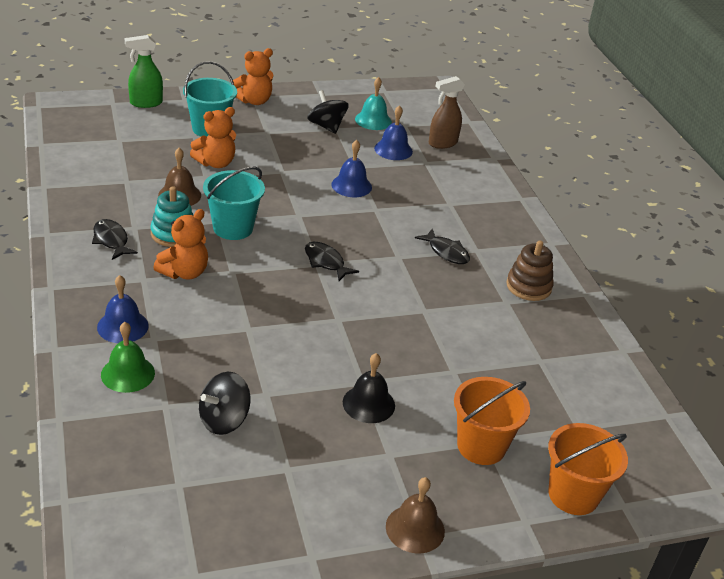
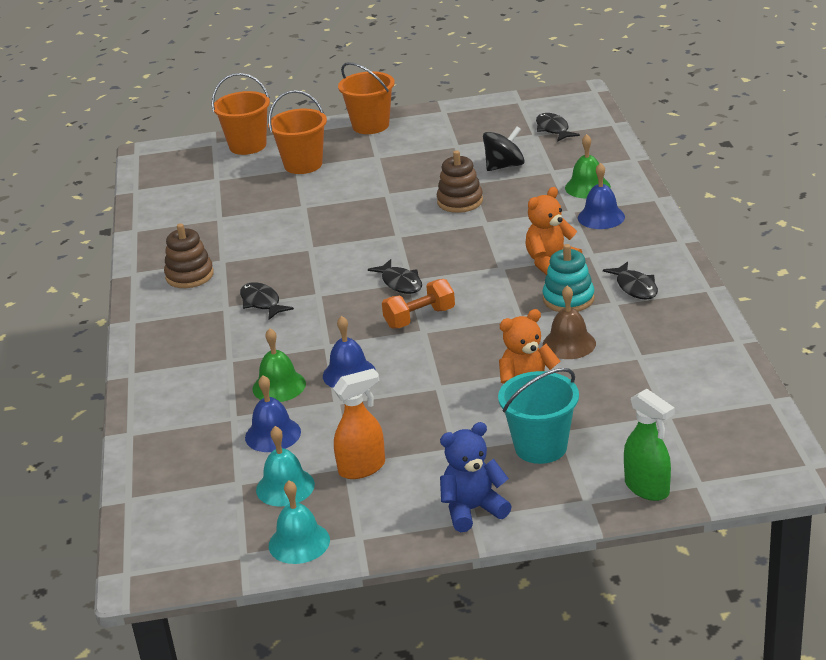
camera: 165 degrees left, 5 degrees down
(145, 103) = (647, 488): green spray bottle -> green spray bottle turned 60 degrees clockwise
(152, 494) = (553, 129): none -> black fish
(233, 228) = (501, 310): turquoise bucket -> none
(254, 101) = (473, 510): orange teddy bear -> blue teddy bear
(276, 363) = (460, 201): none -> brown stacking toy
(303, 226) = (419, 318): none -> orange dumbbell
(326, 126) = (362, 468): black spinning top -> orange spray bottle
(355, 94) = (299, 542): none -> turquoise bell
(368, 404) = (385, 182): black bell -> none
(402, 181) = (279, 386): none -> green bell
(415, 528) = (370, 125): brown bell -> orange bucket
(442, 143) = (193, 452): brown spray bottle -> none

